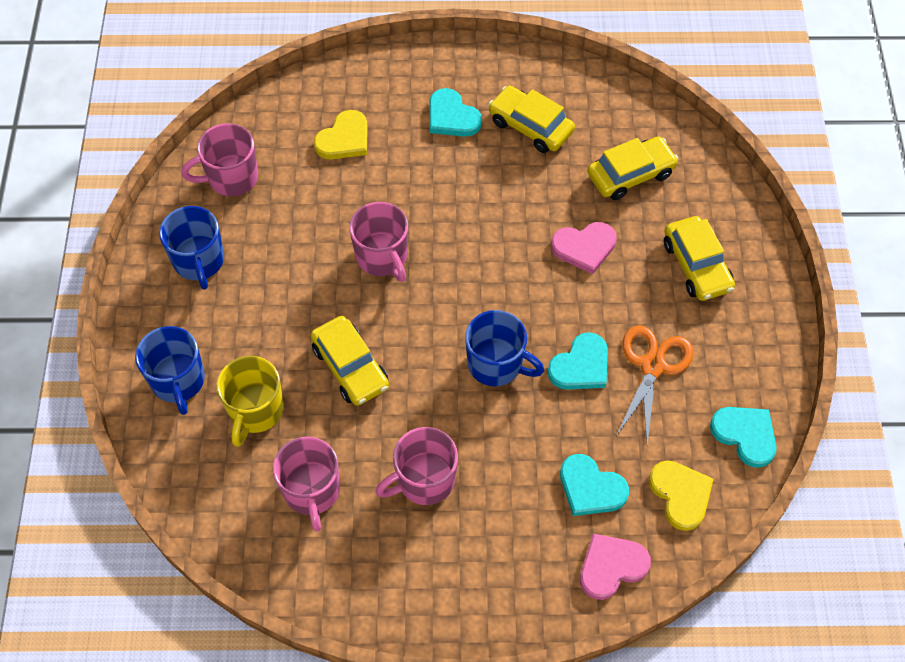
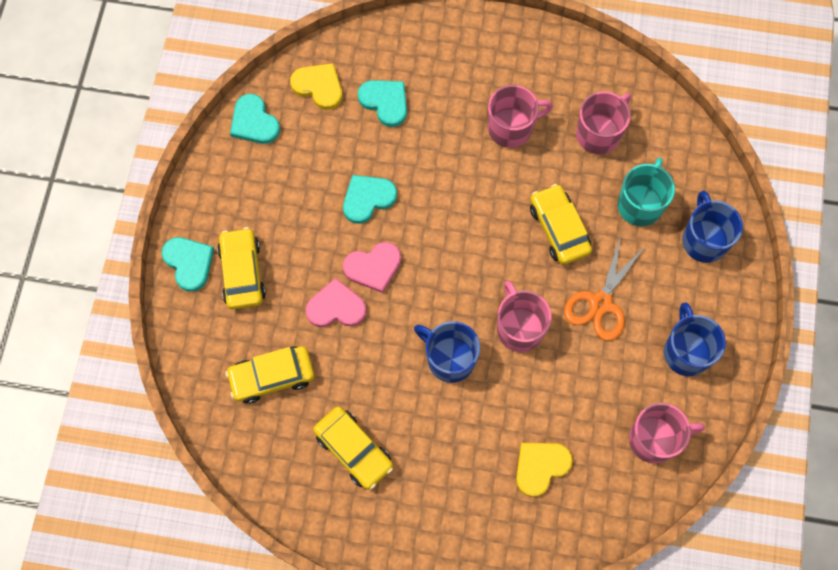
camera: 170 degrees left, 10 degrees up
(255, 411) = (640, 204): yellow mug -> turquoise mug
(312, 491) = (599, 133): pink mug -> pink mug turned 45 degrees clockwise
(452, 117) = (429, 475): turquoise heart -> turquoise heart (189, 263)
(496, 364) = (437, 211): blue mug -> blue mug (449, 359)
(611, 566) = (384, 46): pink heart -> pink heart (373, 267)
(652, 366) = (309, 189): orange scissors -> orange scissors (601, 303)
(680, 494) = (319, 87): yellow heart -> yellow heart turned 135 degrees clockwise

